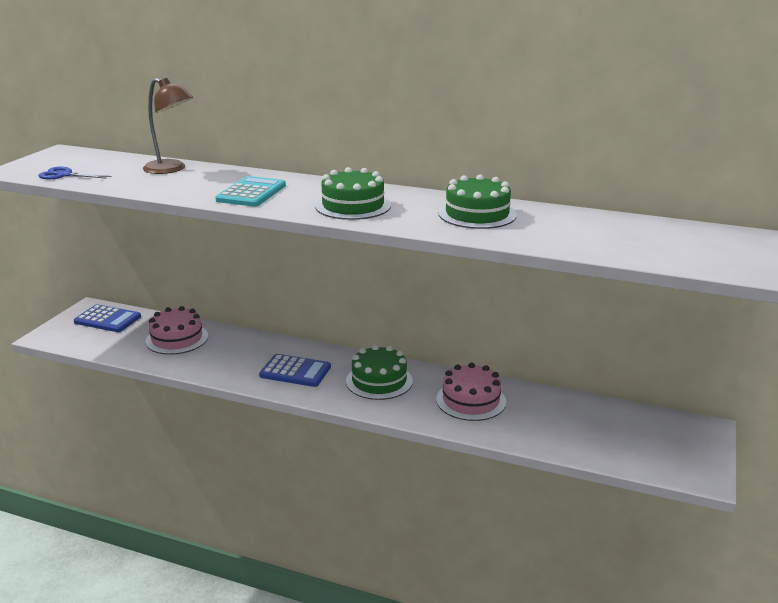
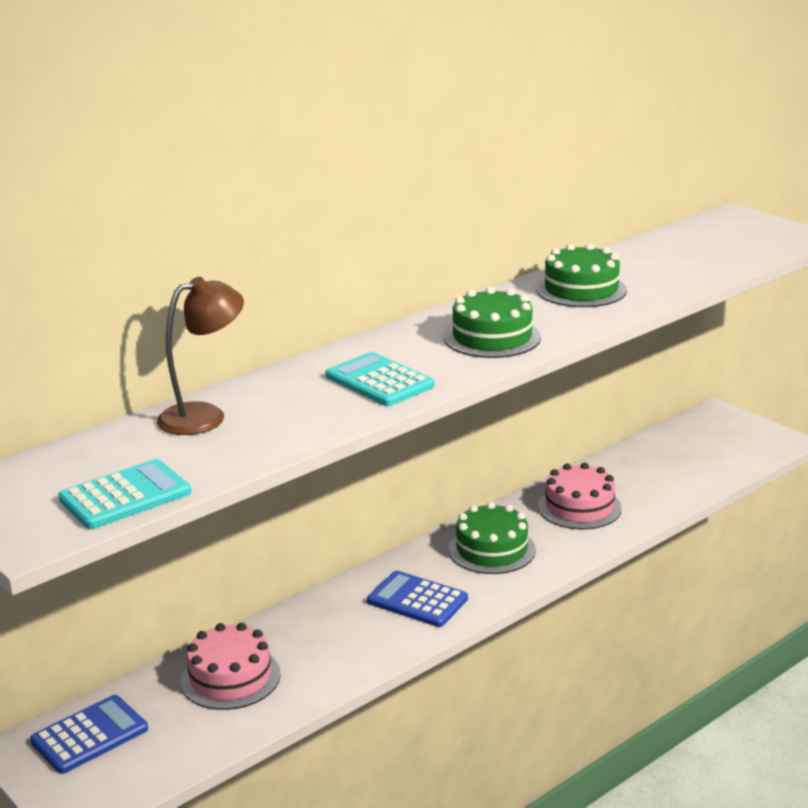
camera: 60 degrees left, 0 degrees up
(64, 175) = (125, 496): blue scissors -> turquoise calculator
(295, 371) = (417, 600): blue calculator -> blue calculator turned 105 degrees counterclockwise

